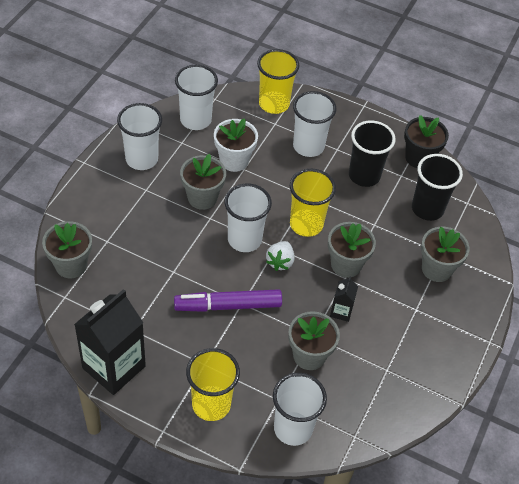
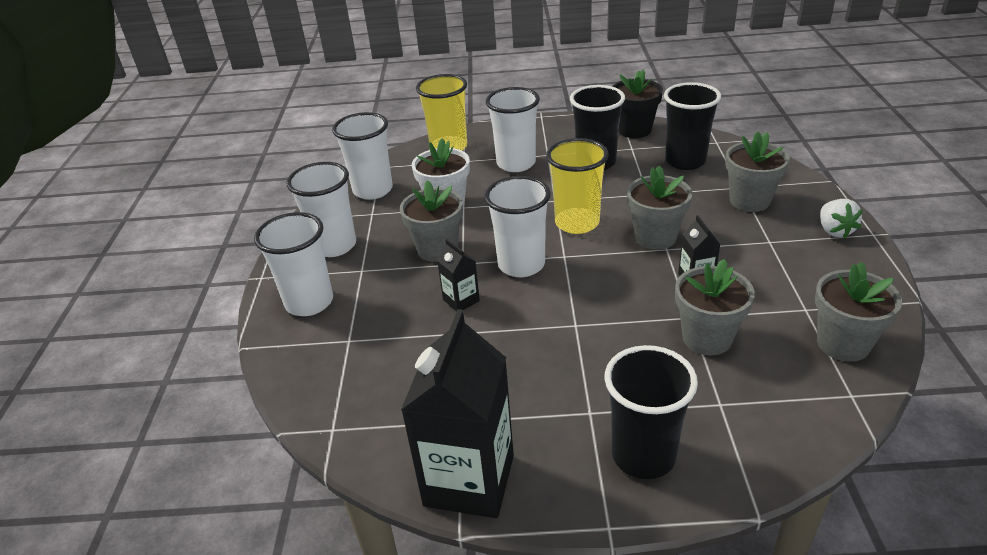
camera: 20 degrees left, 15 degrees down
(71, 265) = (316, 388): grey flower pot -> grey flower pot (843, 344)
(189, 247) = (461, 300): none -> black carton
(211, 404) = (643, 455): yellow cup -> black cup
(228, 306) = (561, 335): purple marker -> none
(280, 262) = (581, 266): white strawberry -> white strawberry (834, 231)
(293, 428) = (772, 427): white cup -> white cup (309, 302)

